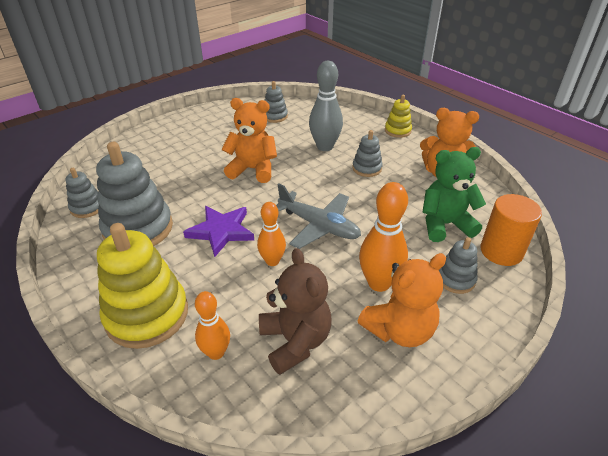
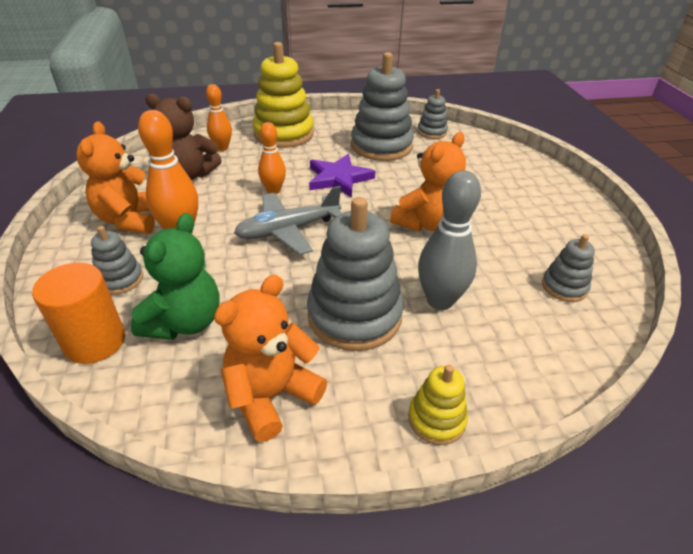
camera: 120 degrees right, 0 degrees up
(367, 168) = (354, 315): grey stacking toy -> grey stacking toy, size x1.98

